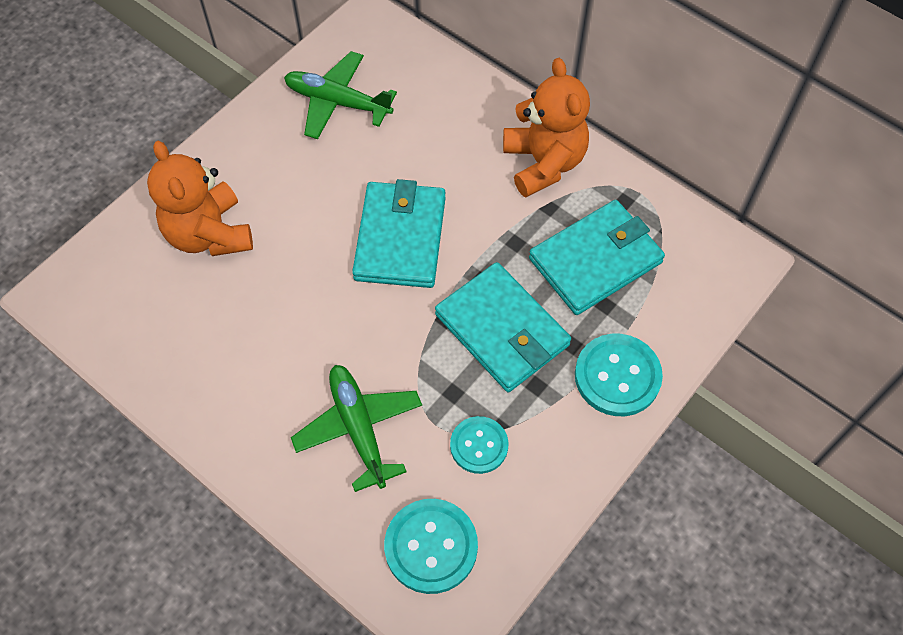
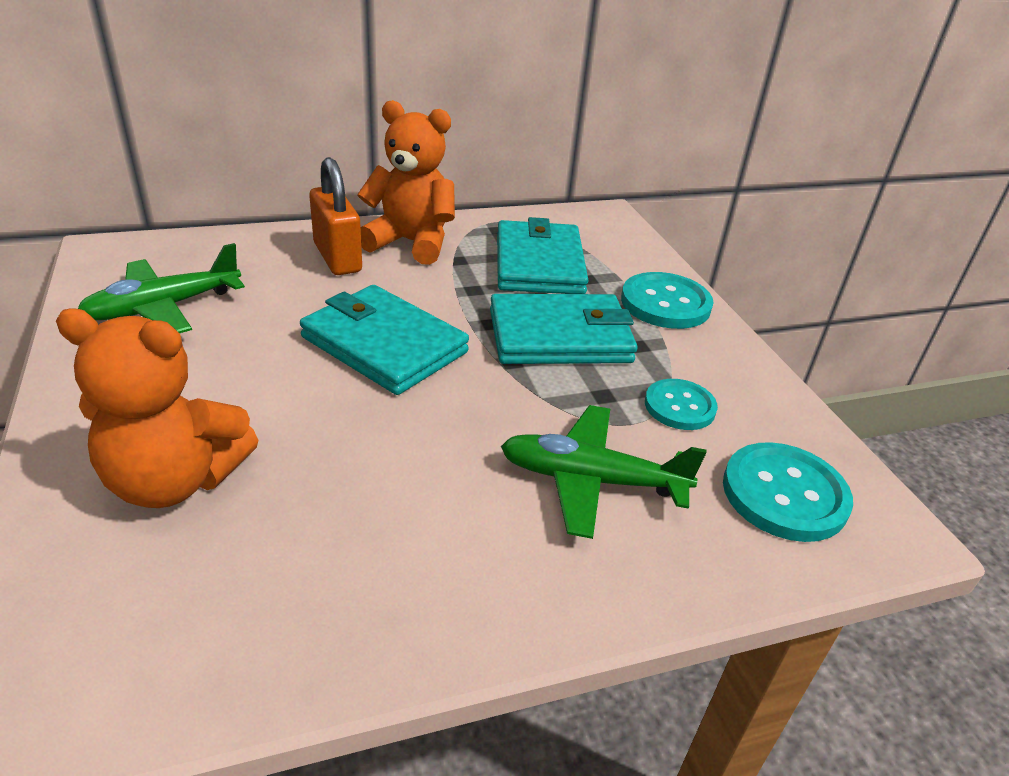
camera: 60 degrees left, 25 degrees down
(478, 138) = (337, 258): none -> orange padlock

